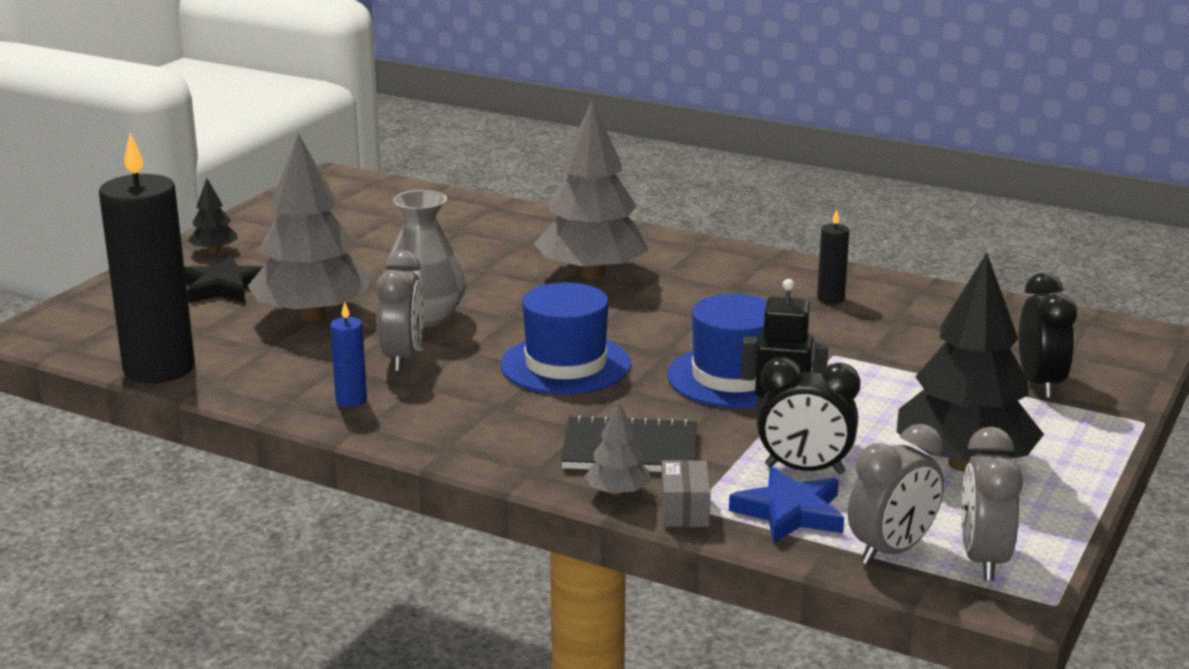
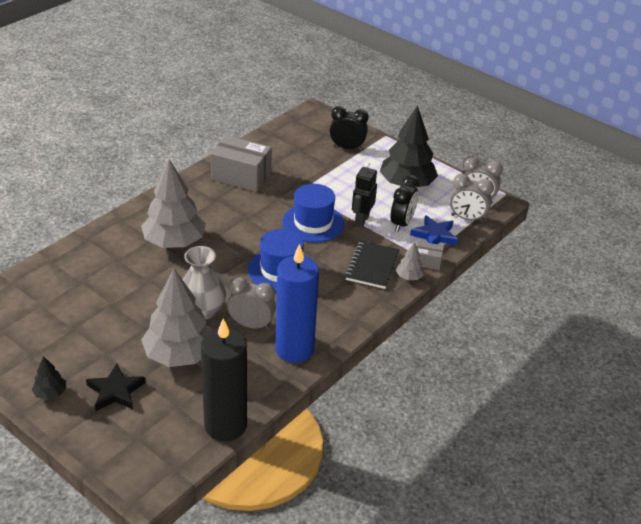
camera: 80 degrees left, 15 degrees up
(351, 400) = (294, 349): blue candle -> blue candle, size x2.36
(830, 298) = (241, 176): black candle -> grey box
(892, 551) = (467, 218): grey clock -> grey clock turned 135 degrees clockwise

